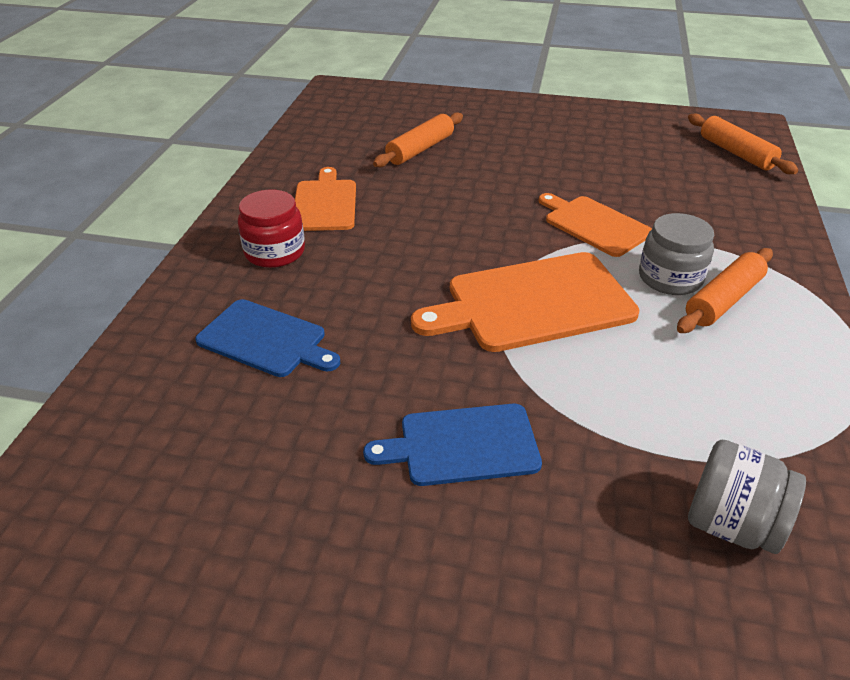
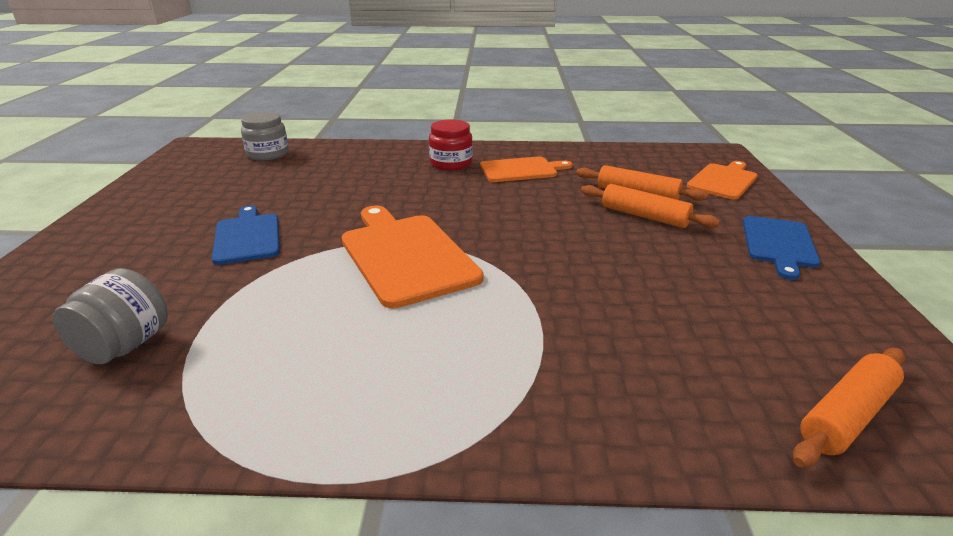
camera: 80 degrees right, 10 degrees down
(266, 340) = (356, 173): blue cutting board -> blue cutting board (778, 244)
(594, 224) = (550, 284): orange cutting board -> orange cutting board (723, 180)
(670, 278) = (462, 330): grey jar -> grey jar (268, 154)
(723, 300) = (427, 366): orange rolling pin -> orange rolling pin (644, 216)

